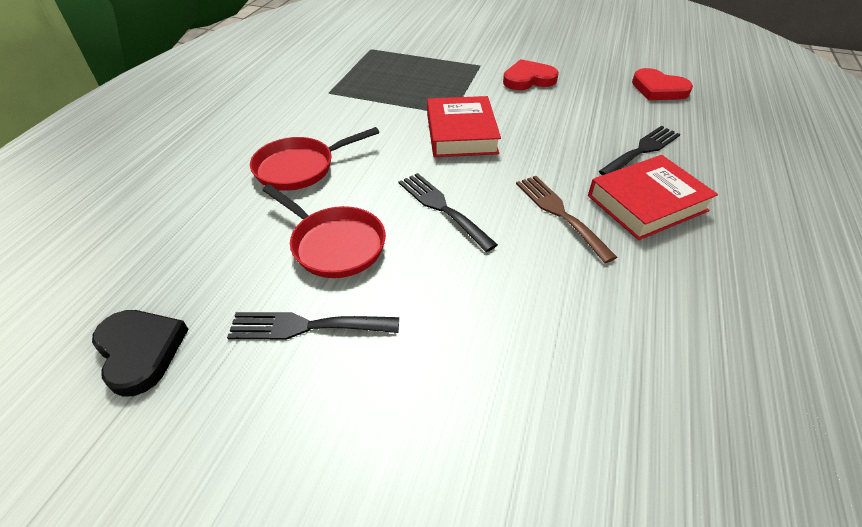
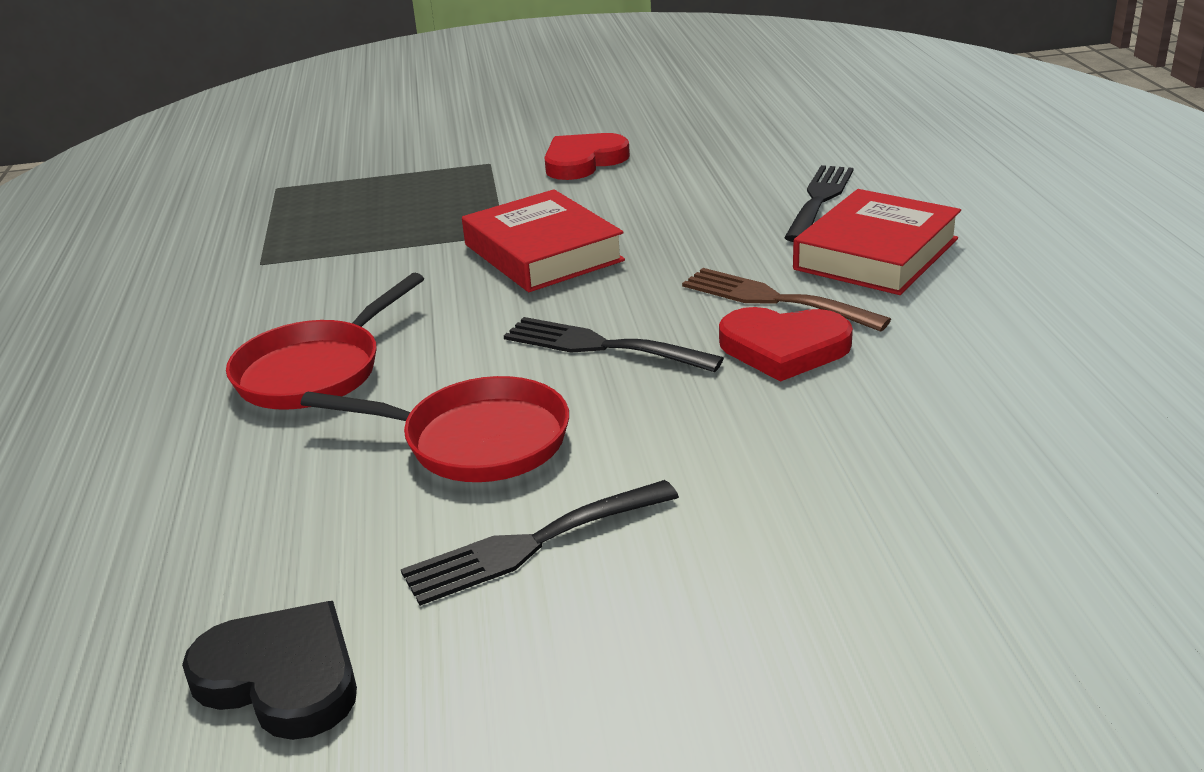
camera: 25 degrees left, 15 degrees down
(658, 89) = (780, 126): red heart -> red heart (784, 348)

